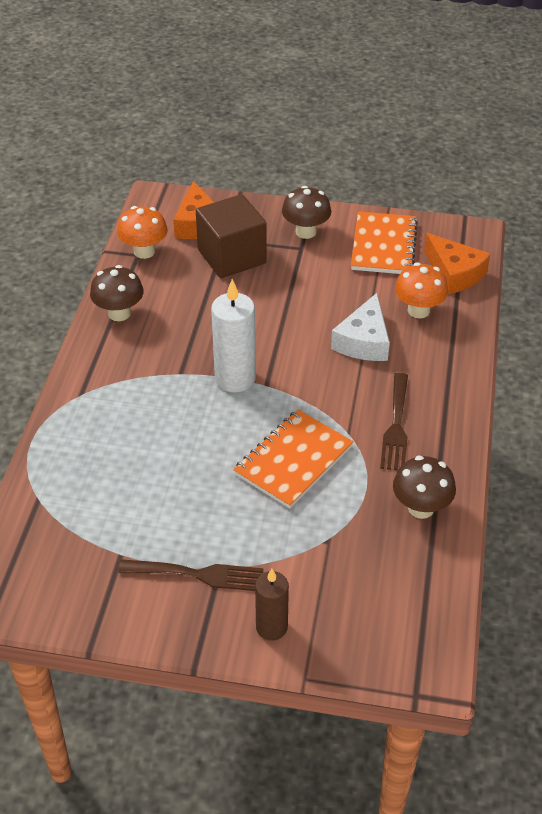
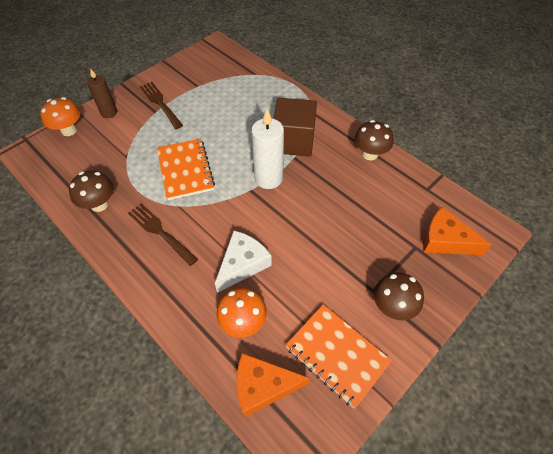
camera: 125 degrees right, 10 degrees up
(144, 251) = (428, 194): orange mushroom -> orange mushroom (69, 130)
(197, 574) = (160, 103): brown fork -> brown fork turned 105 degrees clockwise
(232, 256) = (391, 240): brown cube -> brown cube (293, 141)
(364, 341) = (242, 264): white cheese -> white cheese turned 75 degrees clockwise

